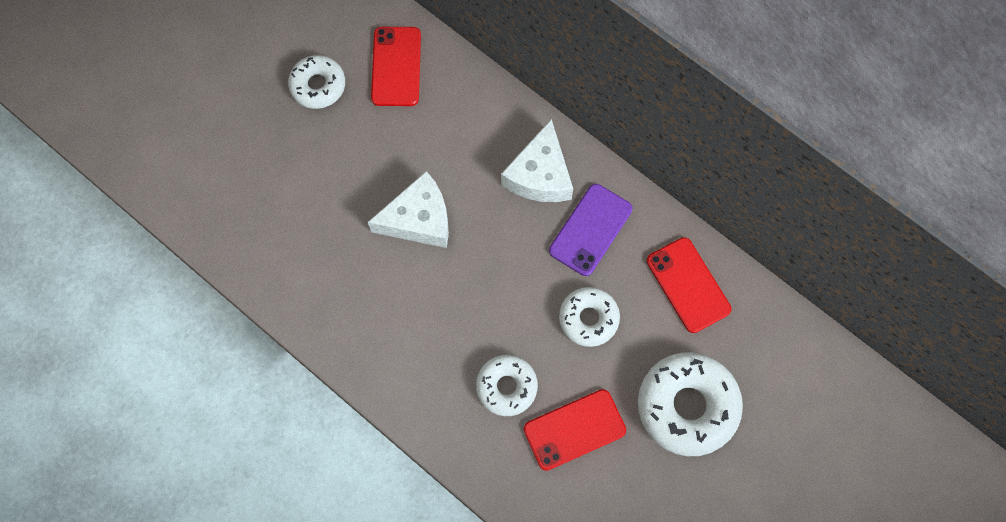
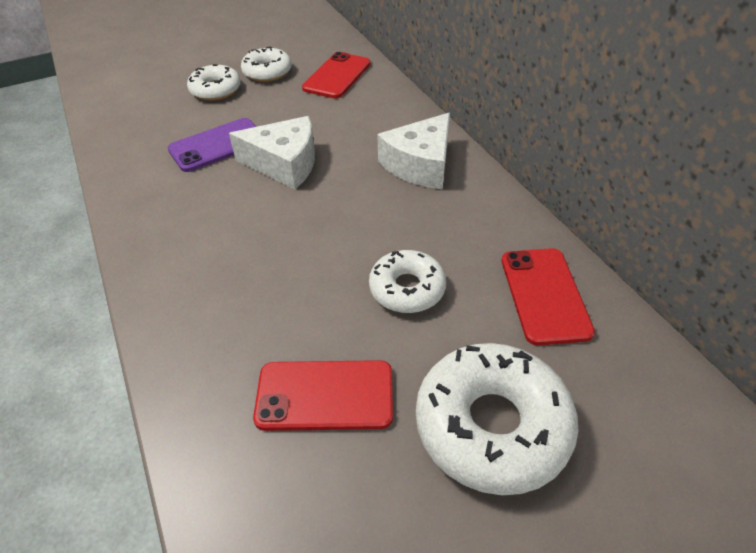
camera: 25 degrees right, 25 degrees down
(506, 387) = (273, 320): white donut -> white donut (216, 90)
(590, 230) = (450, 216): purple phone -> purple phone (217, 145)

